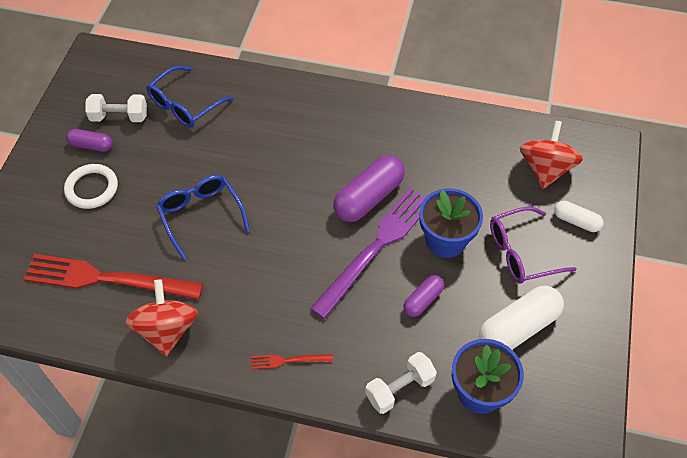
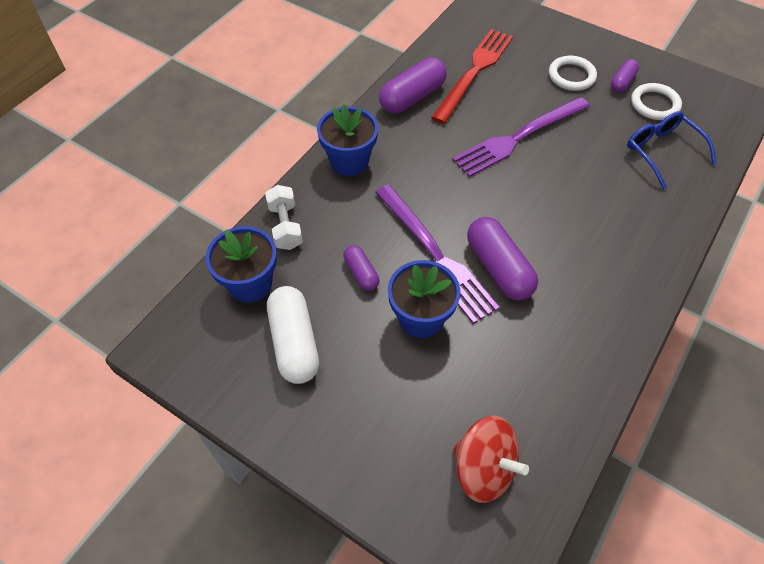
camera: 110 degrees right, 0 degrees up
(119, 117) = (654, 104): white dumbbell -> white ring
(167, 329) = (412, 97): red spinning top -> purple capsule
(201, 216) = (518, 137): blue glasses -> purple fork
(288, 360) = (349, 161): red fork -> blue flower pot
(522, 252) = (377, 385): purple glasses -> none
(576, 221) = (395, 466): white capsule -> none

